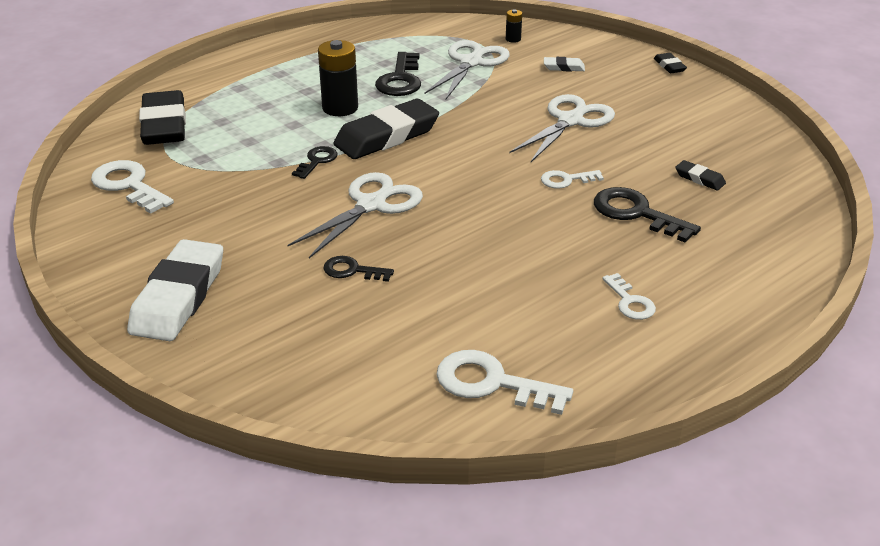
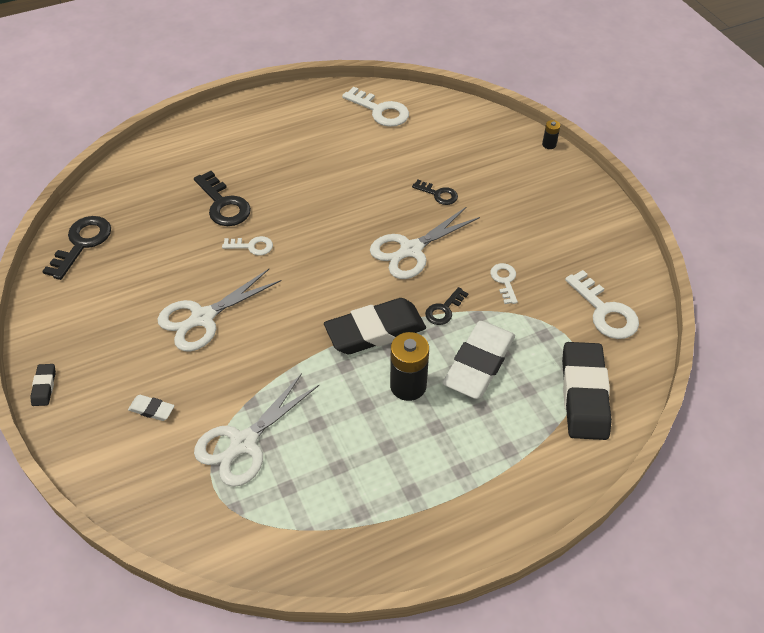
camera: 165 degrees left, 15 degrees up
(179, 297) = (553, 195): white eraser -> white eraser (478, 363)
(400, 80) = (333, 425): black key -> black key (82, 243)
(513, 39) = (170, 486): black battery -> black battery (549, 144)
(630, 302) = (277, 141): white key -> white key (504, 281)
(699, 179) = (152, 228): black eraser -> none

